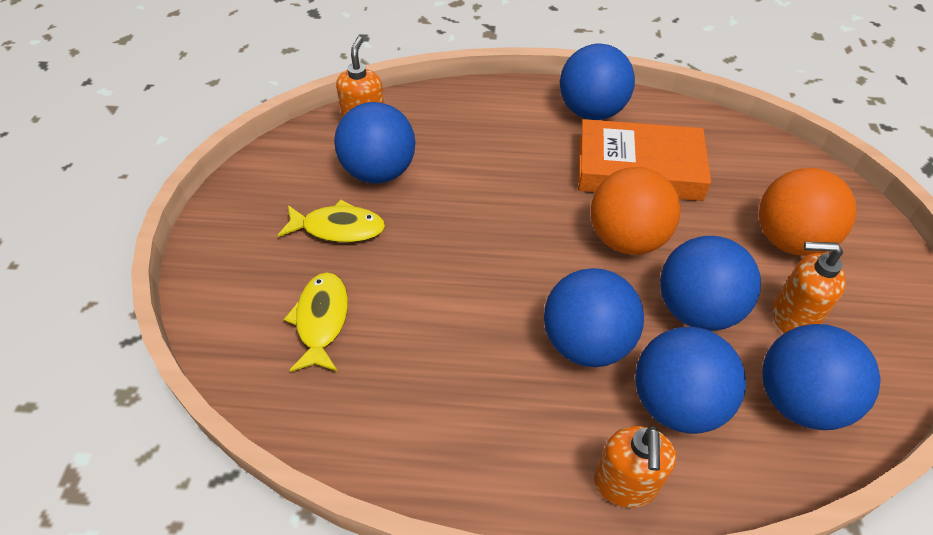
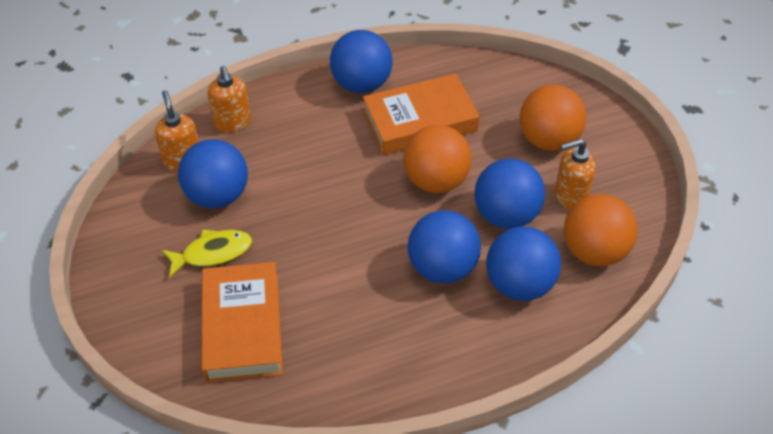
camera: 25 degrees left, 0 degrees up
(321, 320) = (243, 327): yellow fish -> orange book
(625, 485) = (509, 348): orange soap dispenser -> orange soap dispenser (233, 122)
(798, 400) = (594, 251): blue ball -> orange ball

